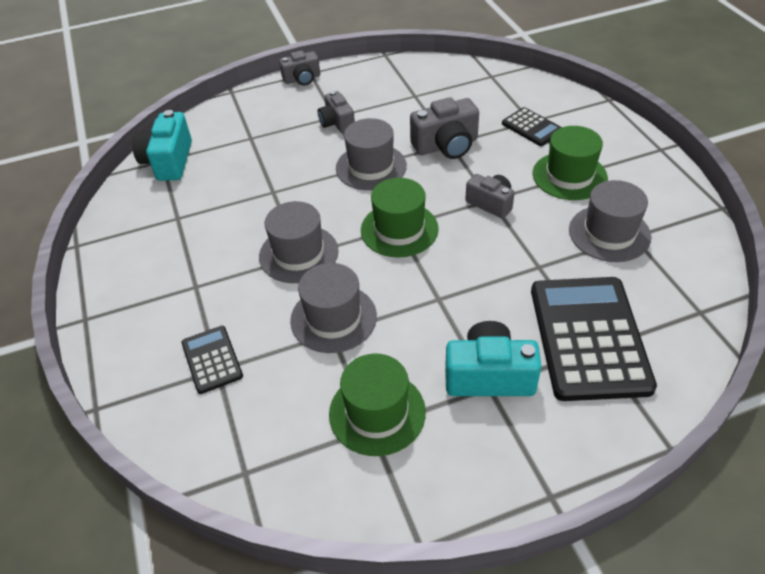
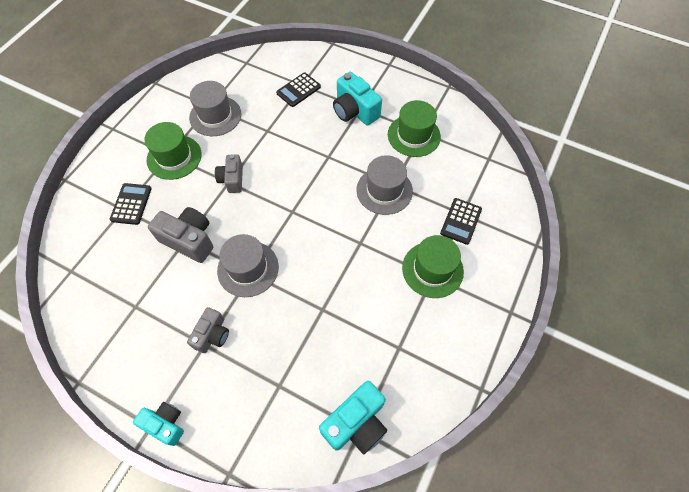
camera: 135 degrees left, 15 degrees up
(298, 254) = (359, 244): grey hat -> none
(302, 79) = (165, 424): grey camera -> turquoise camera
(399, 229) = (294, 209): green hat -> green hat (432, 269)
(589, 337) = (298, 90): black calculator -> black calculator, size x0.49

